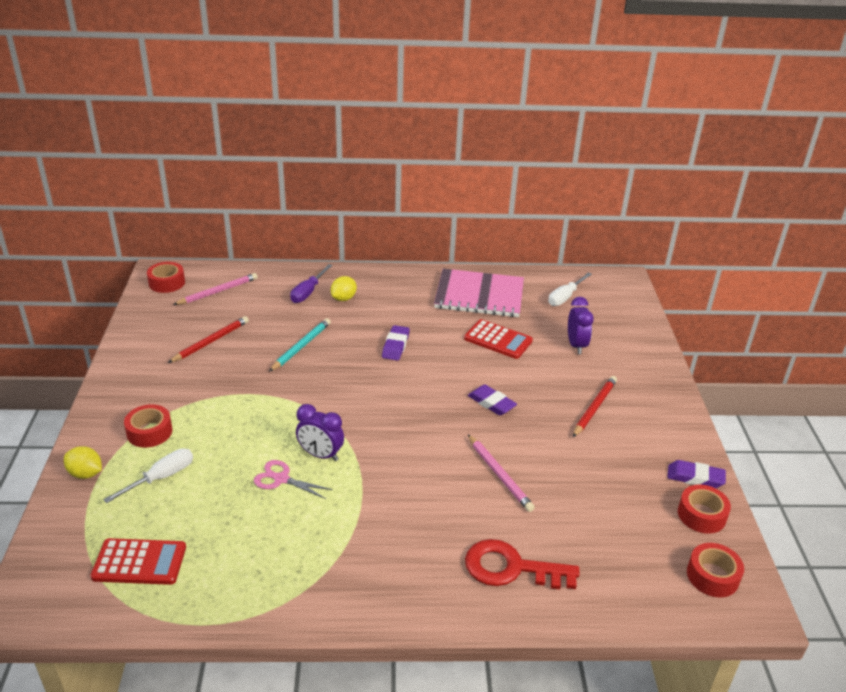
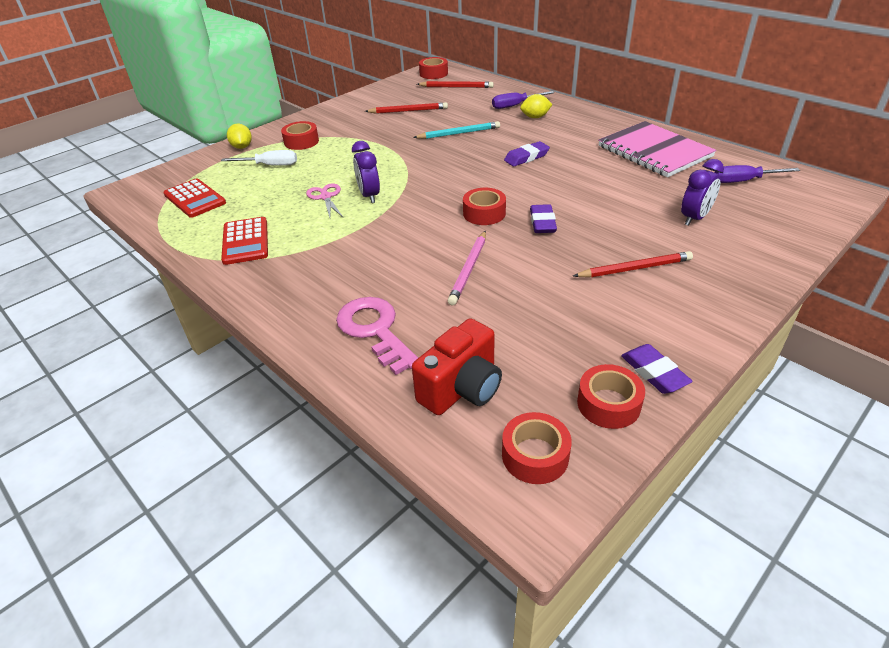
camera: 50 degrees right, 5 degrees up
(218, 291) = (456, 87): pink pencil -> red pencil
(440, 418) = (484, 213): none -> red tape
(498, 340) = (621, 185): red calculator -> red calculator (245, 241)
(511, 568) = (375, 330): red key -> pink key
(565, 297) = (744, 181): white screwdriver -> purple screwdriver
(622, 567) = (461, 389): none -> red camera

